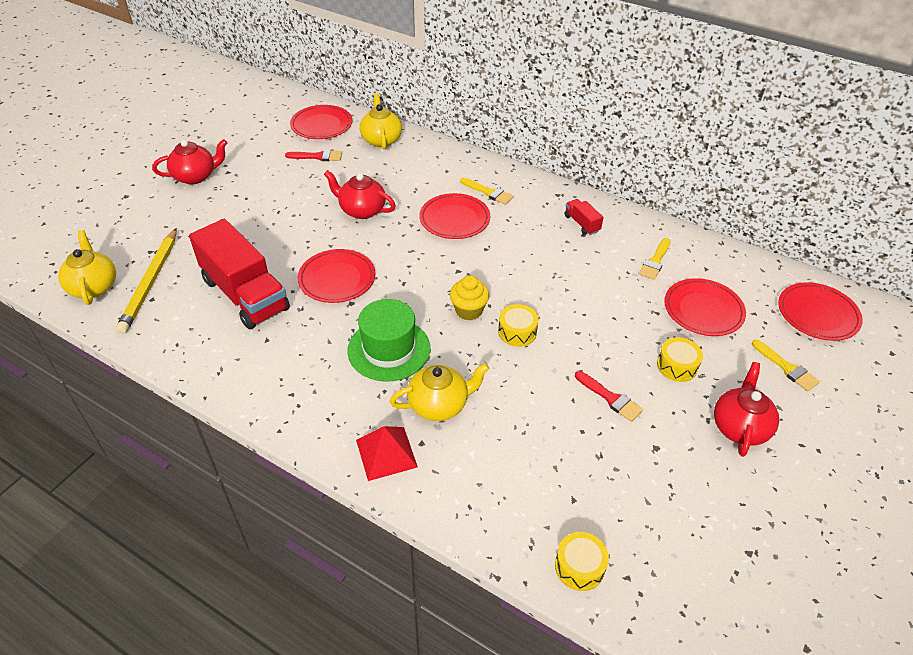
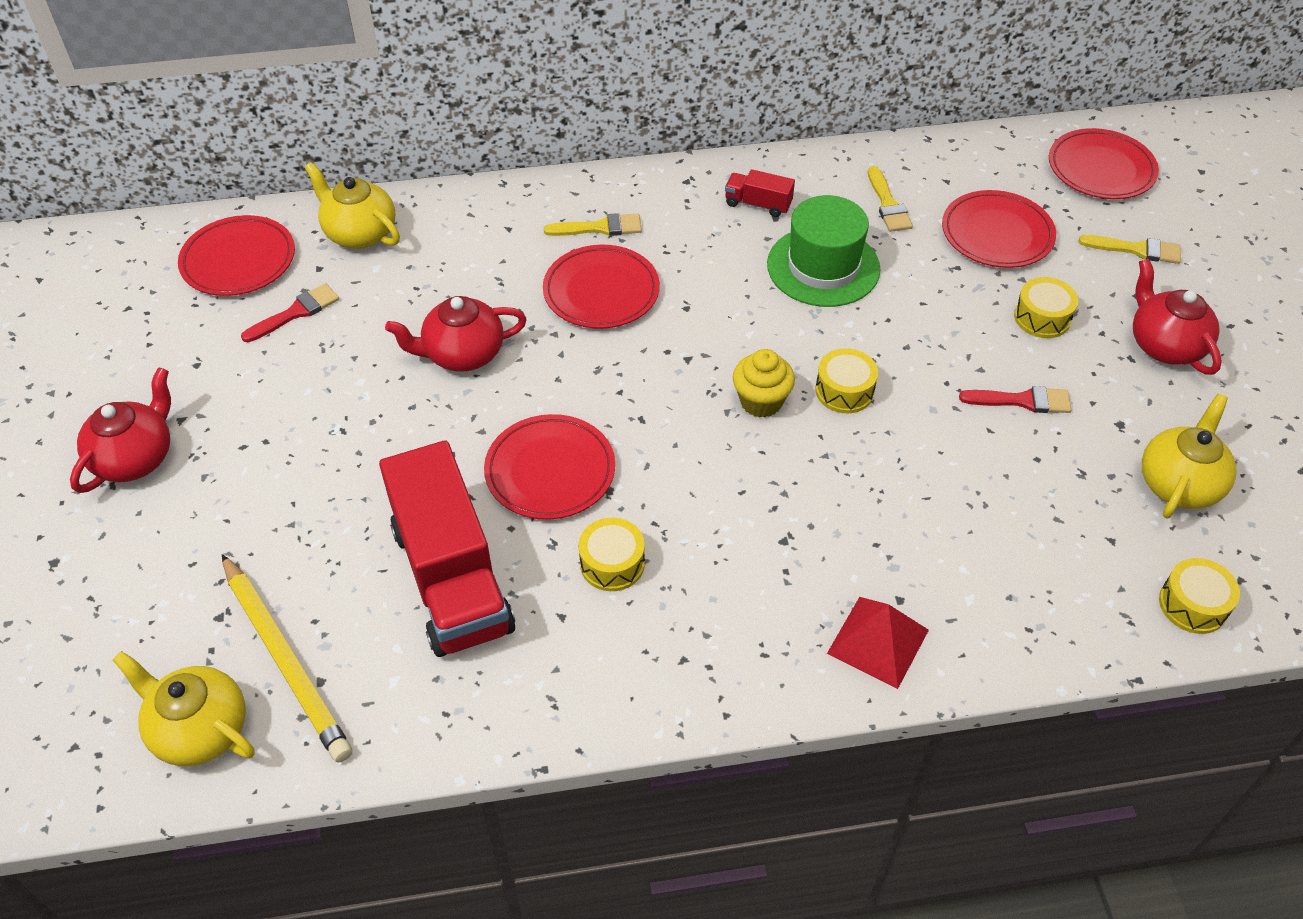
camera: 40 degrees left, 5 degrees up
(245, 294) = (452, 578): red truck -> red truck turned 60 degrees clockwise
(313, 333) = (612, 563): none -> yellow drum
(389, 349) = (728, 516): green hat -> green hat (823, 267)
(439, 404) = (865, 540): yellow teapot -> yellow teapot (1179, 483)

